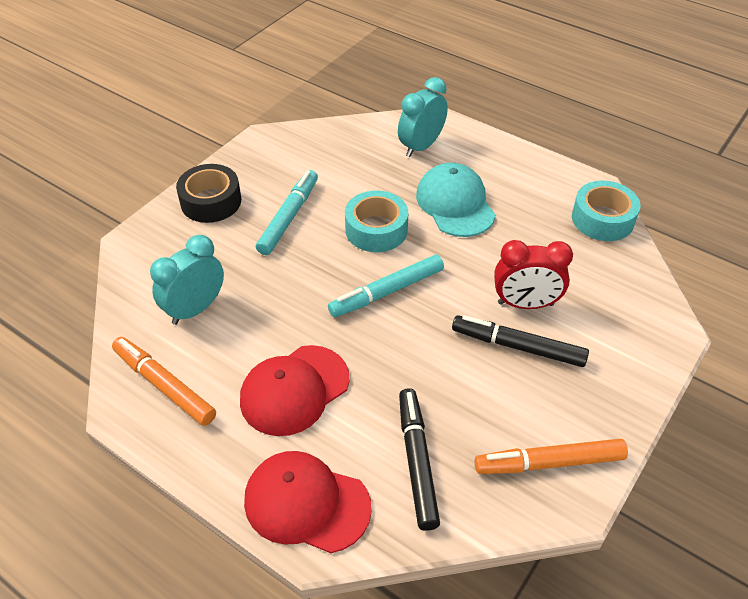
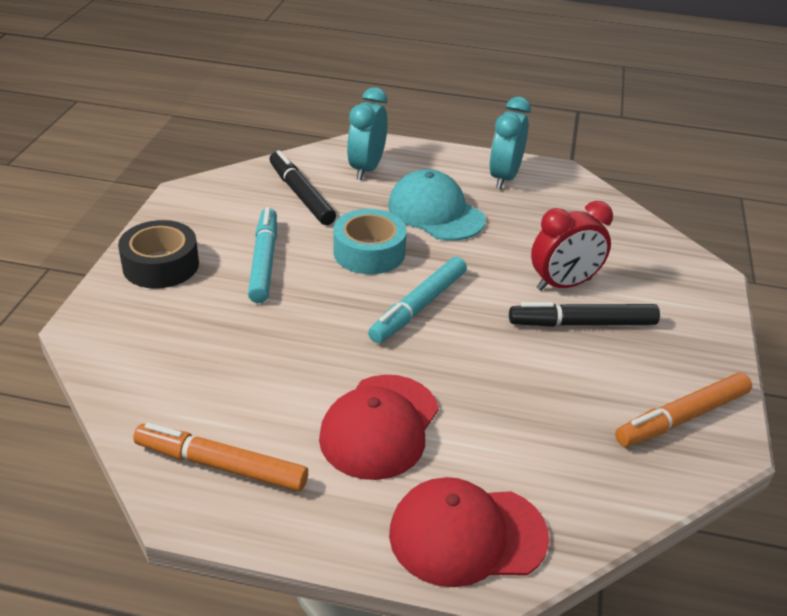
camera: 25 degrees left, 10 degrees down
(195, 309) = (210, 376): turquoise clock -> turquoise clock (504, 177)
(417, 461) = (556, 456): black marker -> black marker (301, 195)
(602, 219) = (584, 197): turquoise tape -> none

